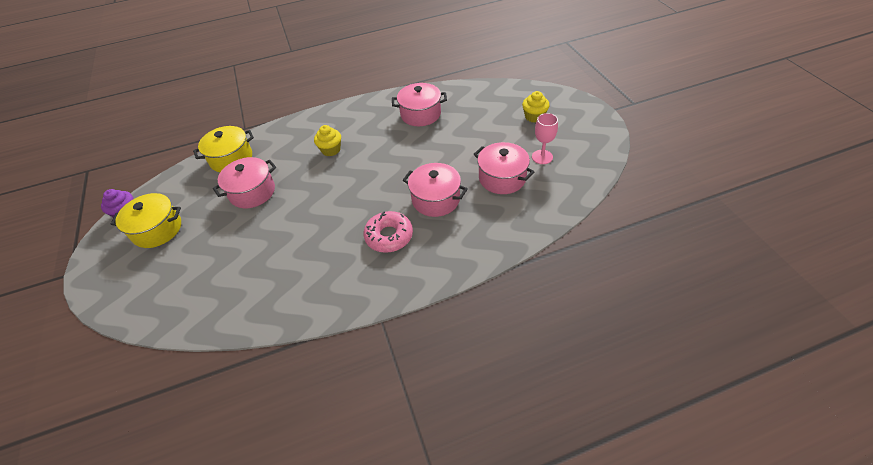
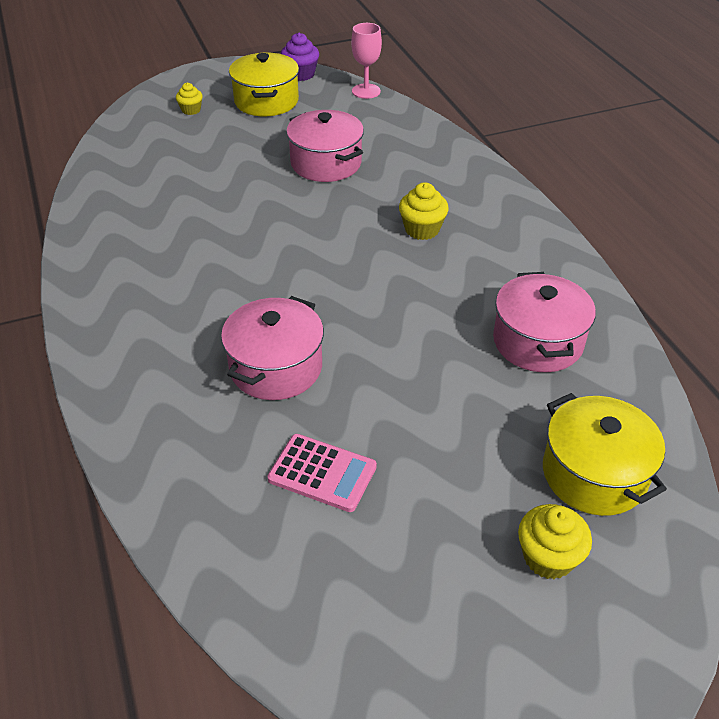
camera: 85 degrees right, 5 degrees down
(148, 275) = (191, 110): none -> yellow cupcake
(231, 158) = (404, 134): yellow pot -> yellow pot (594, 474)
(389, 236) = (200, 311): pink donut -> none
(502, 178) = (322, 473): pink pot -> pink calculator
(542, 157) = (387, 557): pink goblet -> pink goblet (366, 91)

